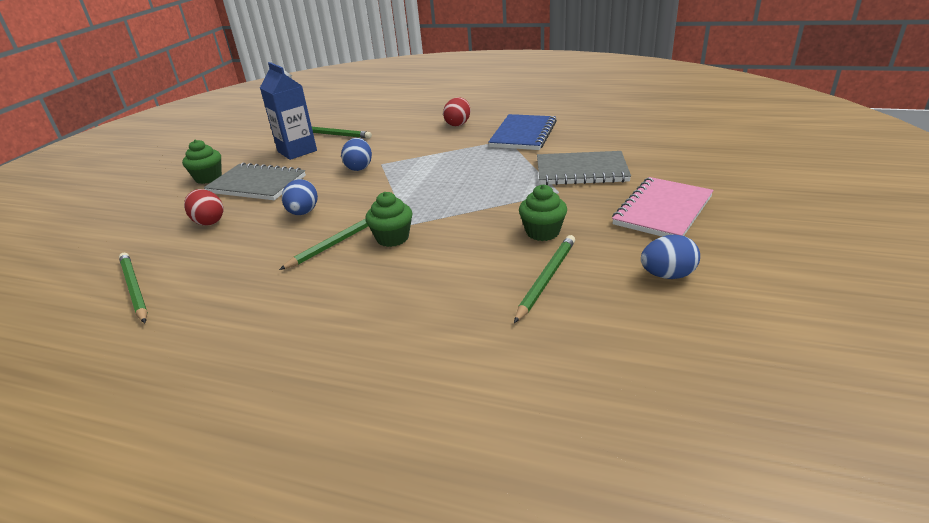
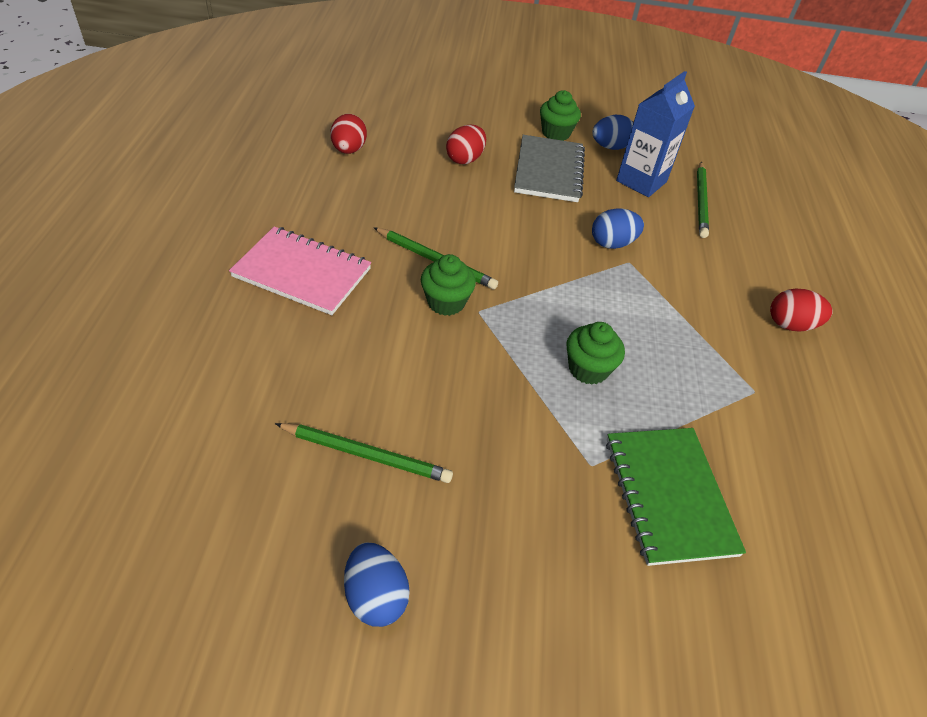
camera: 70 degrees right, 15 degrees up
(134, 289) = (349, 150): green pencil -> red egg
(303, 213) = (492, 220): blue egg -> blue egg (610, 147)
(523, 134) = (783, 411): blue notebook -> none
(542, 232) = (474, 448): green cupcake -> green cupcake (588, 369)
(581, 171) = (669, 495): grey notebook -> green notebook
(662, 210) = (557, 609): pink notebook -> pink notebook (302, 273)

